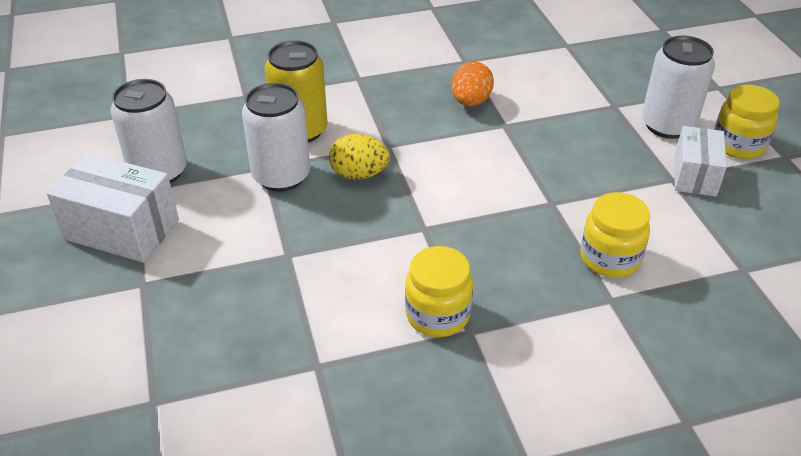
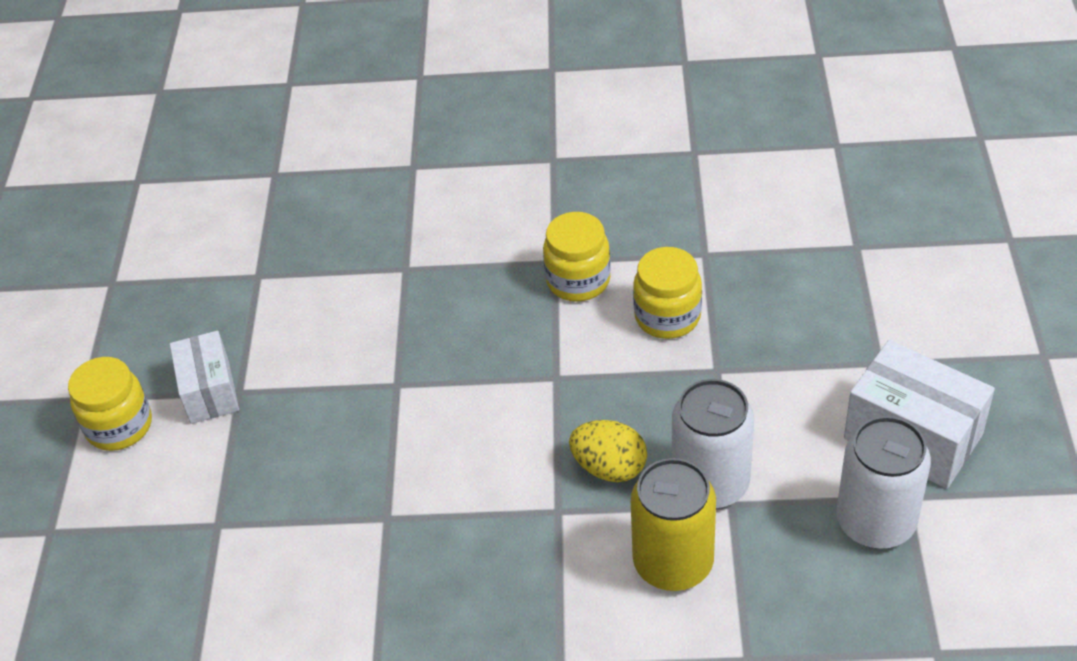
camera: 160 degrees left, 5 degrees up
(471, 102) = (410, 573): orange egg -> none
(610, 258) = (378, 308): yellow jar -> yellow jar (667, 317)
(667, 125) = (177, 474): white can -> none
(694, 175) = (209, 391): white box -> white box turned 45 degrees counterclockwise

